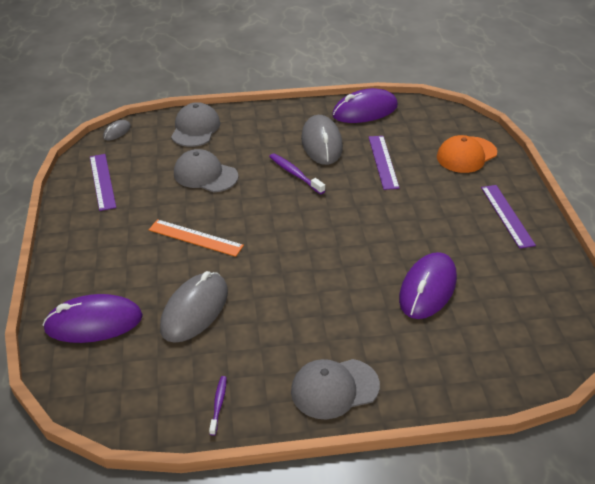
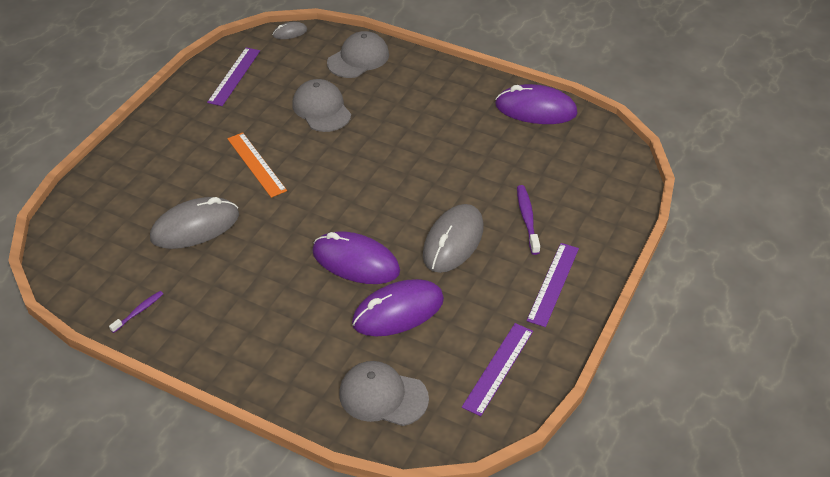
camera: 35 degrees right, 5 degrees up
(94, 323) = (116, 198): purple mouse -> purple mouse (356, 261)
(295, 174) = (399, 145): purple toothbrush -> purple toothbrush (527, 219)
(321, 143) = (456, 125): grey mouse -> grey mouse (453, 241)
(334, 388) = (232, 350): grey cap -> grey cap (383, 396)
(383, 162) = (494, 171): purple ruler -> purple ruler (498, 368)
(466, 155) = (585, 203): orange cap -> none

